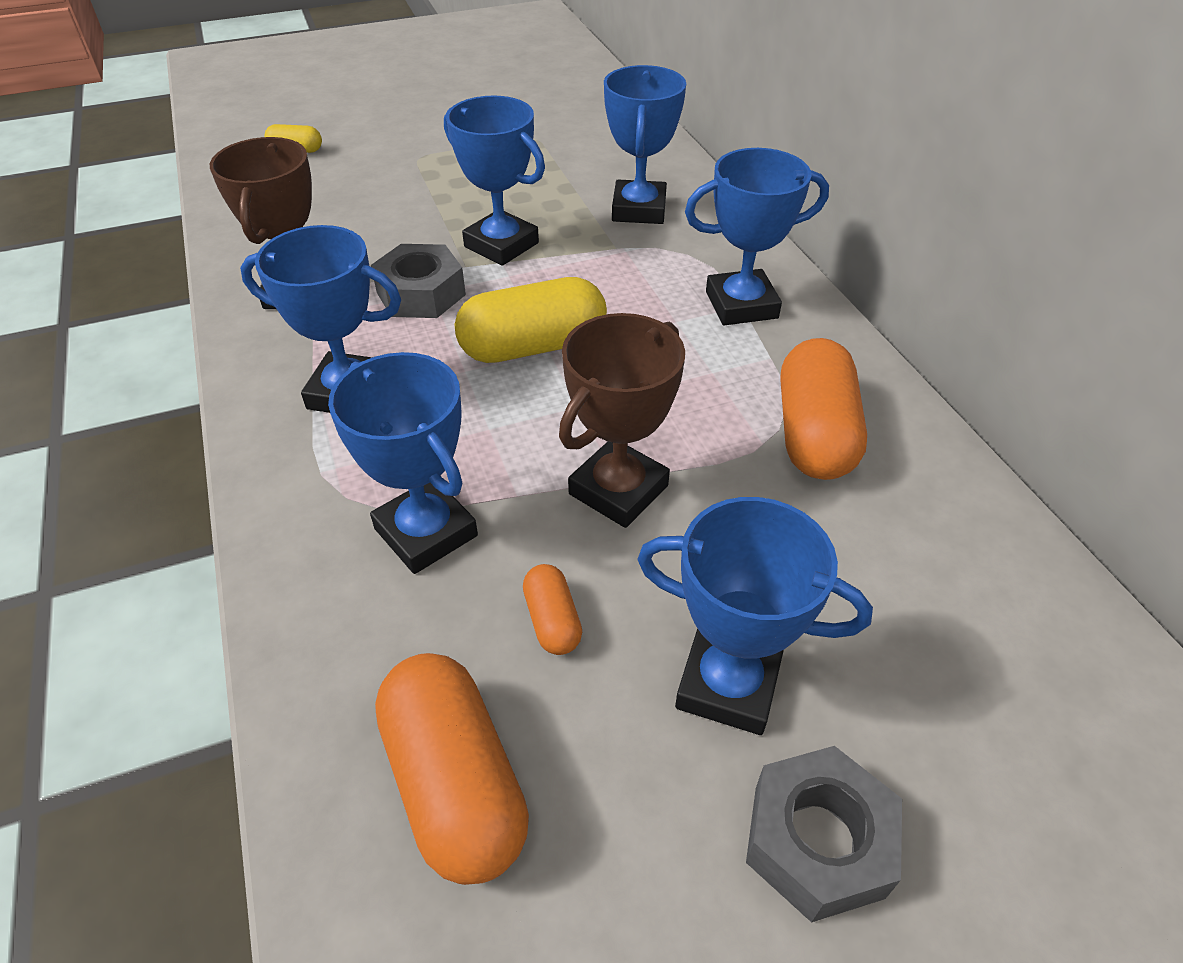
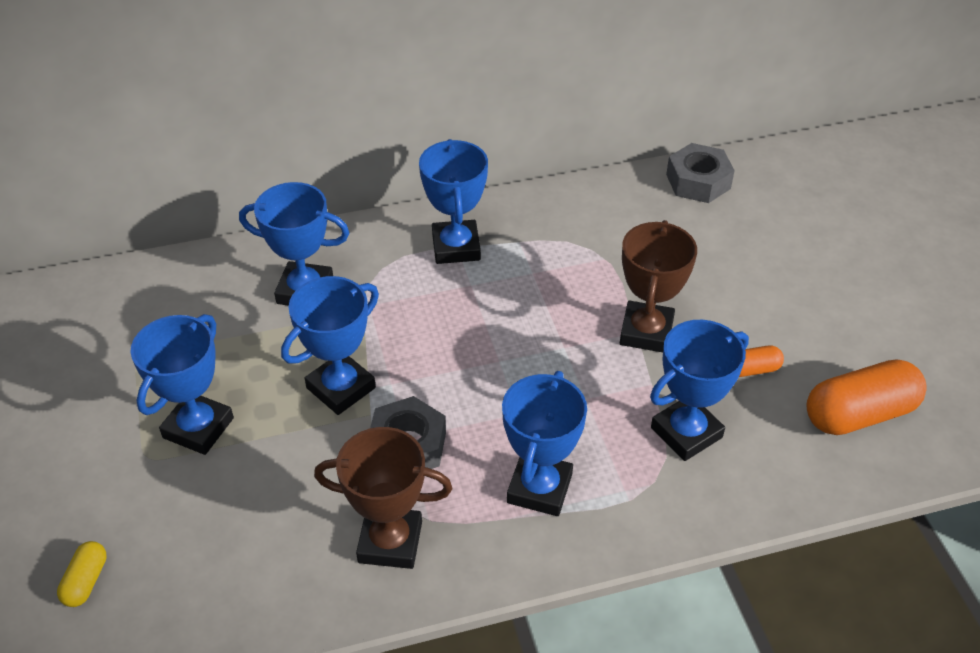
camera: 85 degrees left, 0 degrees up
(533, 347) = (492, 370): yellow capsule -> none
(618, 490) = (646, 332): brown trophy -> brown trophy turned 60 degrees clockwise
(728, 684) = (786, 300): blue trophy -> blue trophy (198, 428)
(814, 434) = (597, 234): orange capsule -> none
(818, 841) = (864, 281): grey nut -> grey nut (698, 181)

